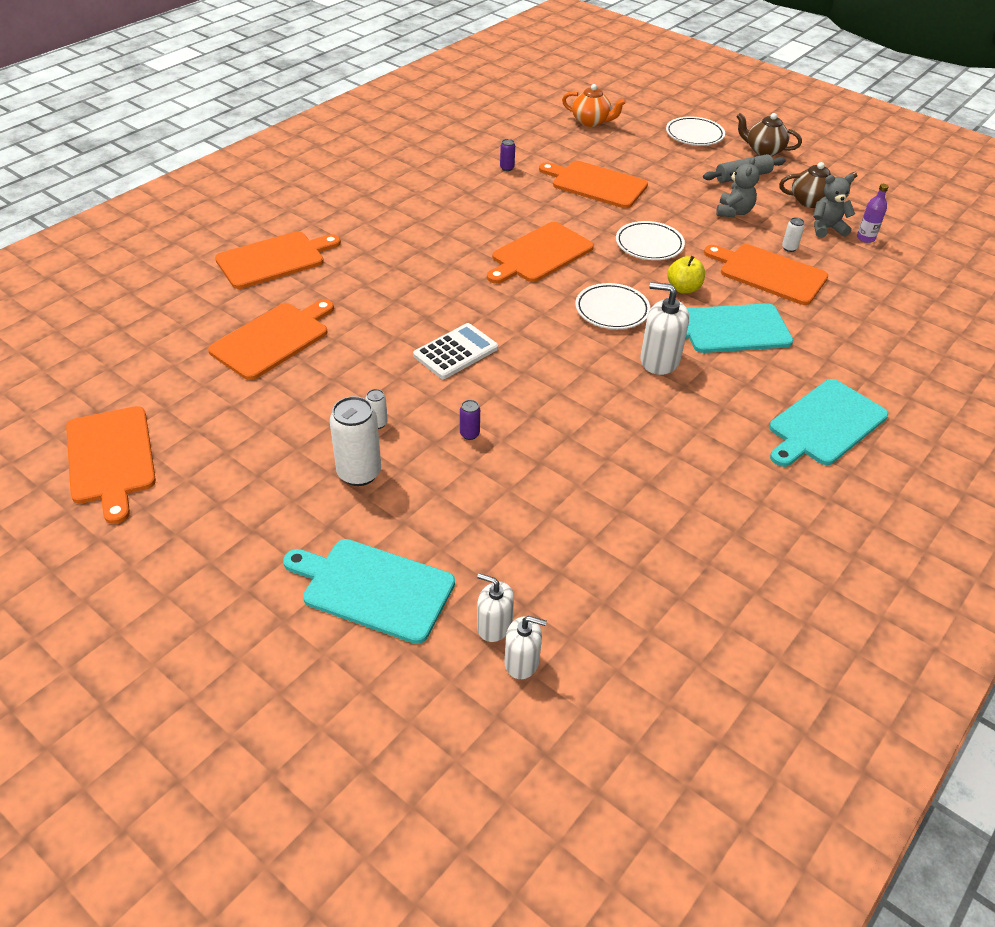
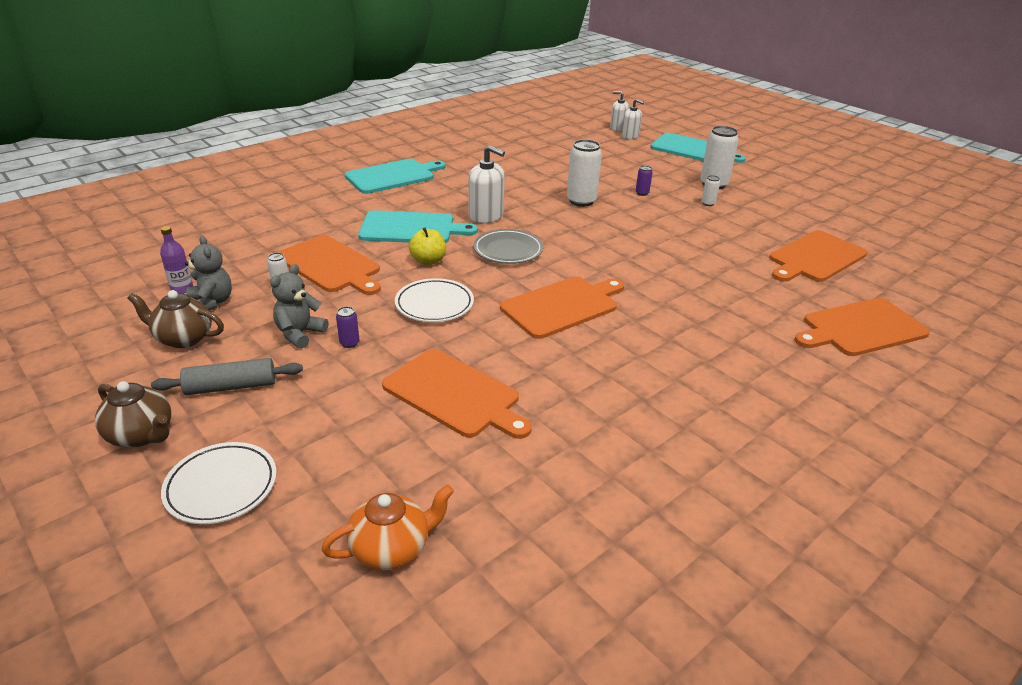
camera: 170 degrees left, 10 degrees down
(111, 458) = (883, 204): orange cutting board -> none
(456, 352) = (653, 235): white calculator -> none
(507, 168) = (581, 439): purple can -> purple can (349, 343)
(551, 404) = (581, 201): none -> white can
(591, 122) = (391, 548): orange teapot -> orange teapot turned 120 degrees clockwise
(612, 310) = (508, 250): white plate -> grey plate
(826, 229) = (211, 303): grey teddy bear -> grey teddy bear turned 120 degrees counterclockwise

